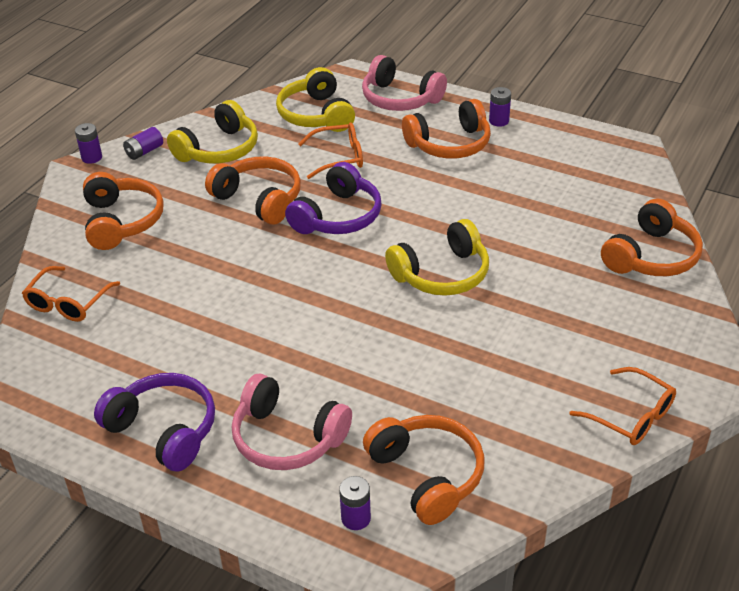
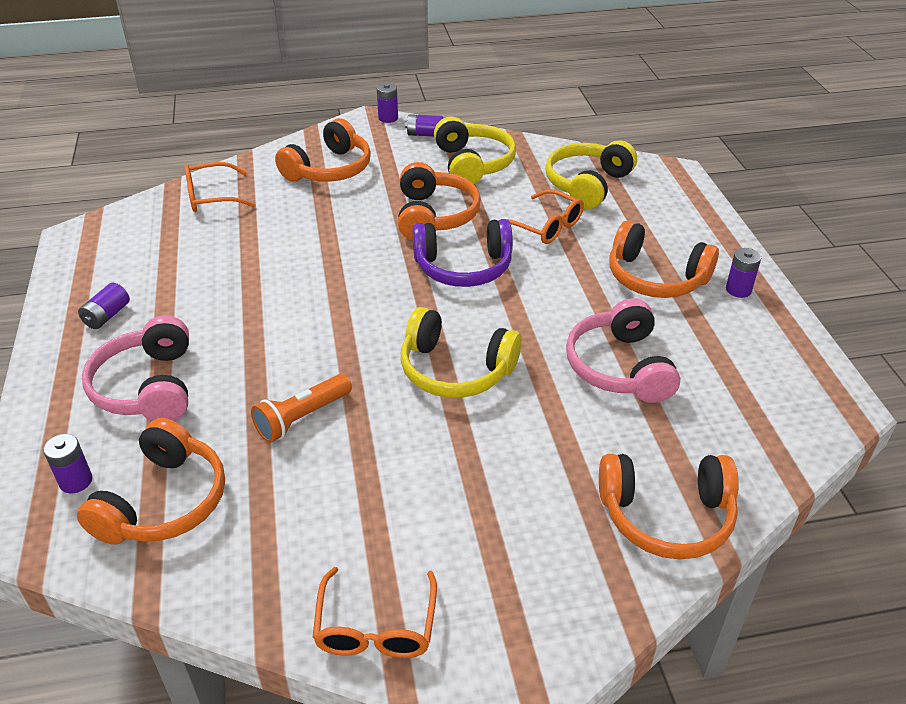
camera: 50 degrees right, 0 degrees up
(164, 430) = (107, 316): purple headphones -> purple battery
(219, 149) = (473, 164): yellow headphones -> yellow headphones turned 105 degrees counterclockwise
(400, 99) = (679, 215): pink headphones -> pink headphones (619, 367)
(412, 368) = (302, 417): none -> orange flashlight

